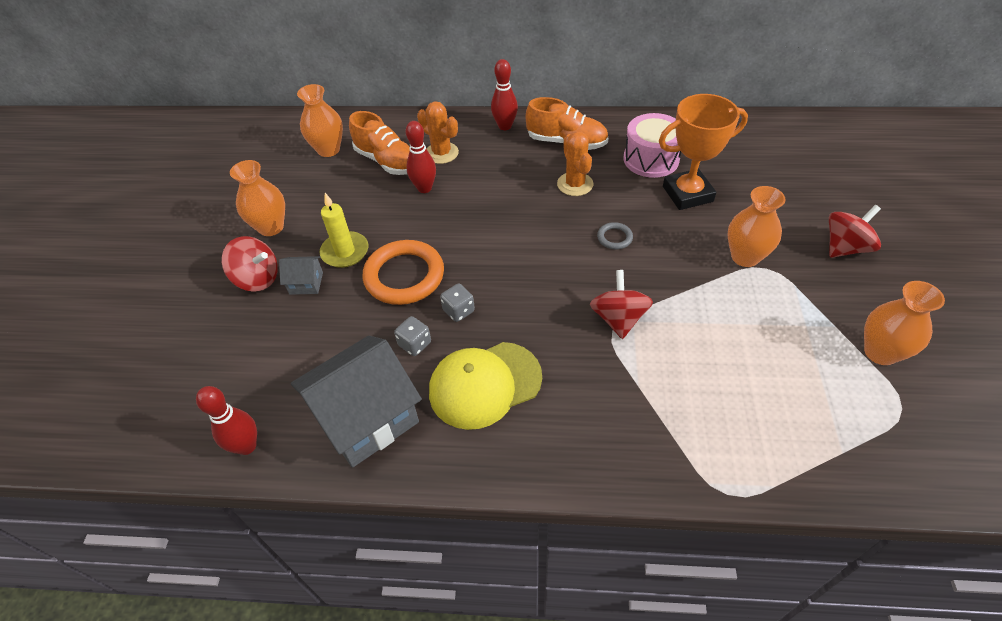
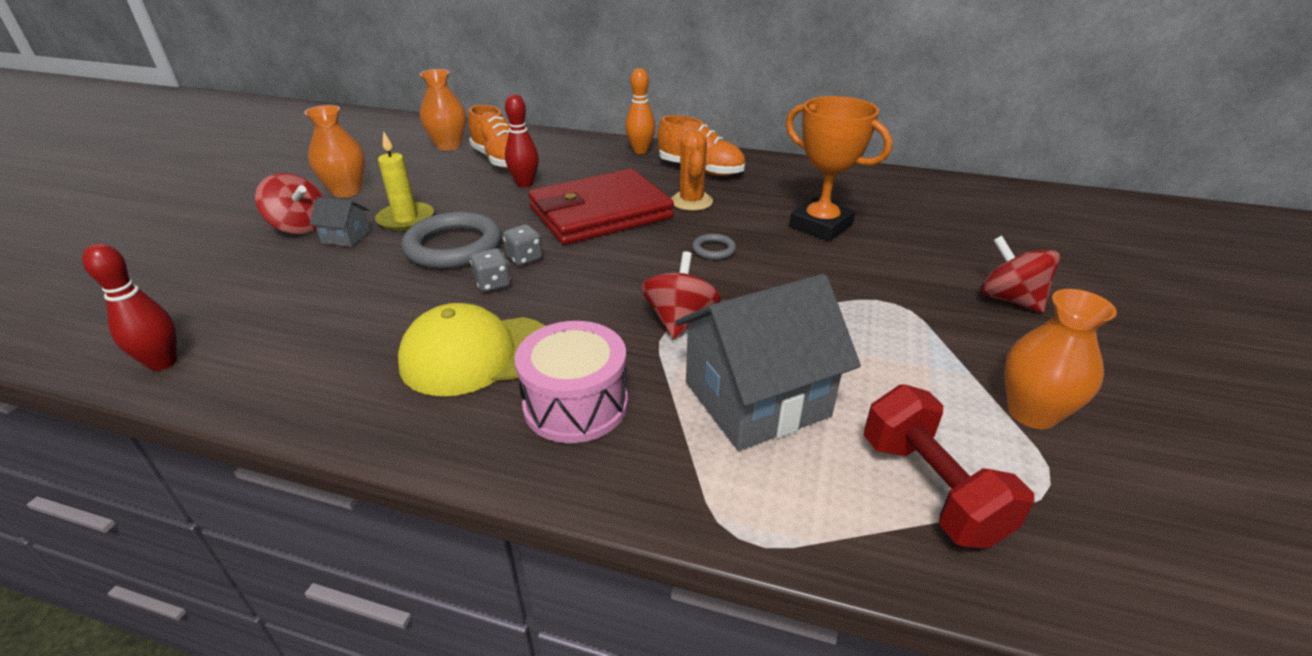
camera: 10 degrees right, 15 degrees down
(366, 417) = (317, 361): grey house -> grey house (756, 399)
(404, 276) = (454, 246): orange ring -> grey ring
(415, 344) = (422, 304): grey dice -> grey dice (524, 258)
(441, 153) = (561, 161): orange cactus -> none
(505, 126) = (640, 151): red bowling pin -> orange bowling pin
(506, 212) = (600, 213): none -> red wallet
(651, 159) = (790, 193): pink drum -> pink drum (575, 404)
(687, 194) = (820, 226): orange trophy -> orange trophy turned 45 degrees clockwise
(745, 257) = (870, 288): orange vase -> none
(832, 429) = (930, 489): none -> red dumbbell
(845, 248) = (1009, 299): red spinning top -> red spinning top turned 105 degrees counterclockwise

